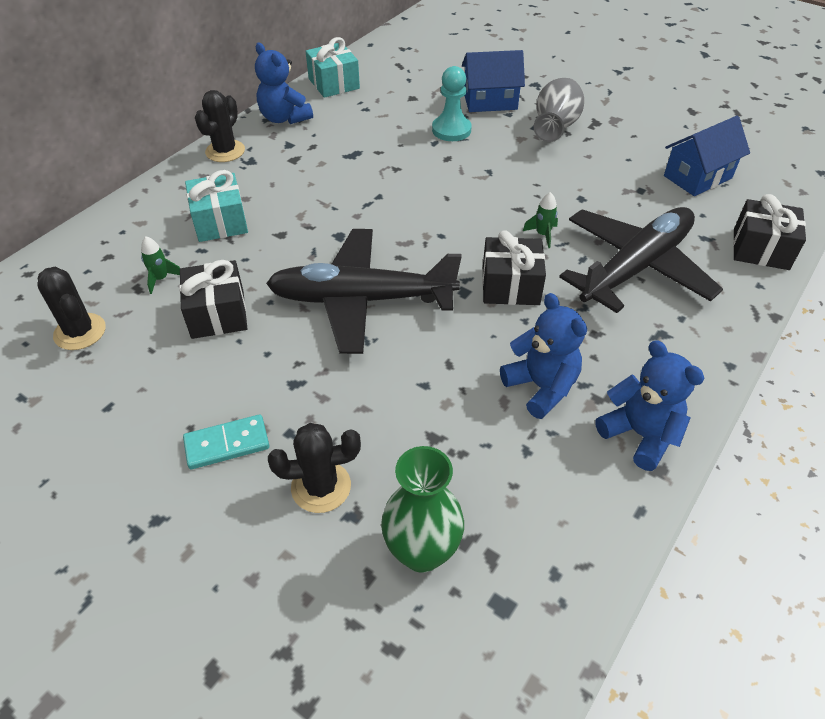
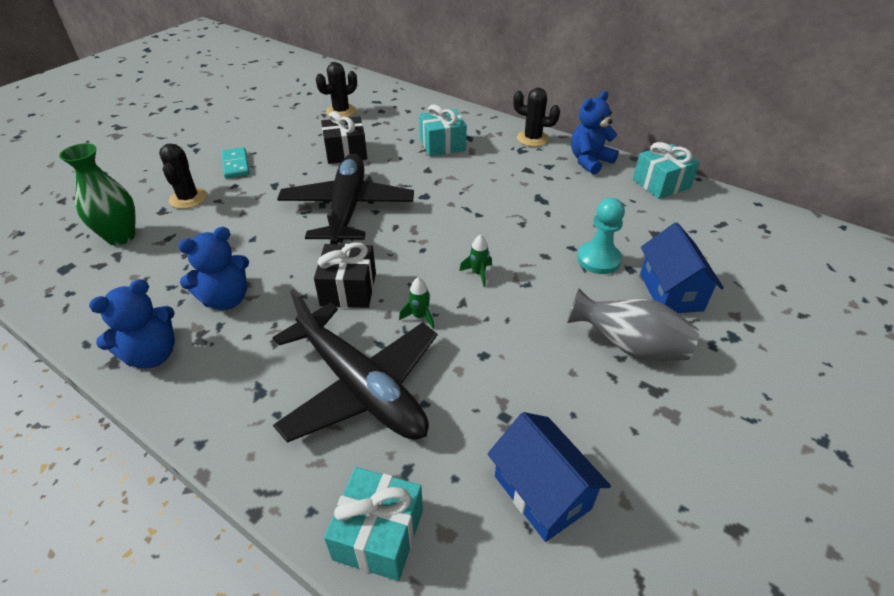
camera: 90 degrees right, 5 degrees down
(161, 279) = (383, 130): green rocket -> green rocket (478, 273)
(760, 249) = (378, 534): black gift -> turquoise gift

